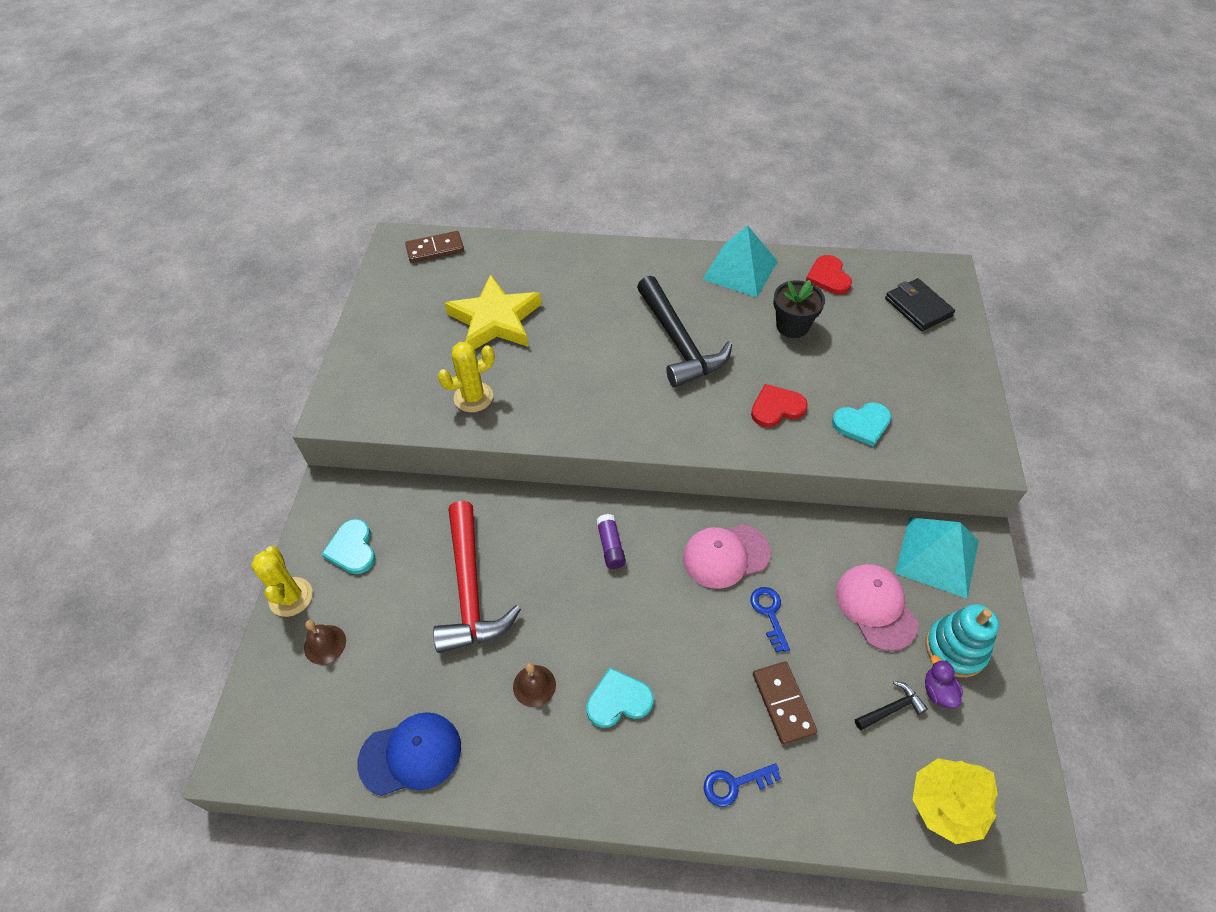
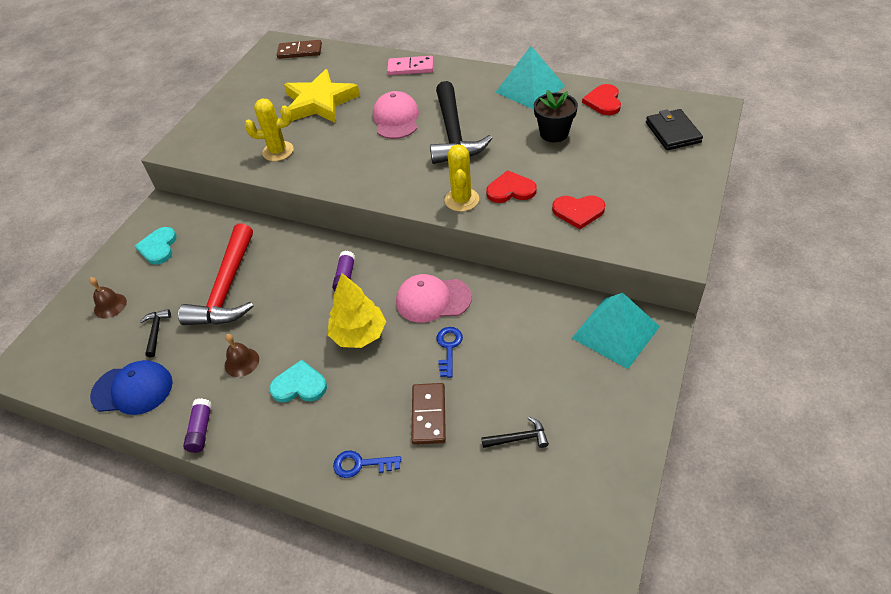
camera: 20 degrees right, 5 degrees down
(291, 597) = (102, 271): yellow cactus -> yellow cactus (462, 200)
(405, 668) = (156, 332): none -> black hammer
(524, 788) = (201, 430): none -> purple glue stick
(587, 257) = (410, 68): none -> pink domino
(862, 424) = (578, 211): turquoise heart -> red heart
(875, 607) = (542, 360): pink cap -> pink cap (396, 119)
(938, 691) = (566, 434): purple duck -> none
(946, 805) = (532, 522): yellow tree -> yellow tree (359, 334)
(955, 648) = (598, 405): turquoise stacking toy -> none

